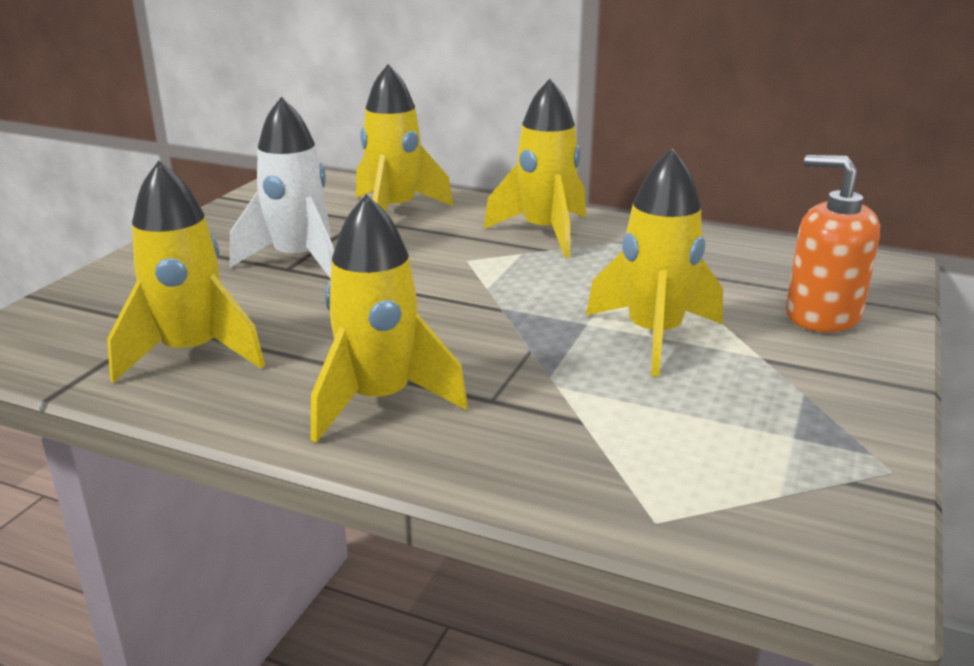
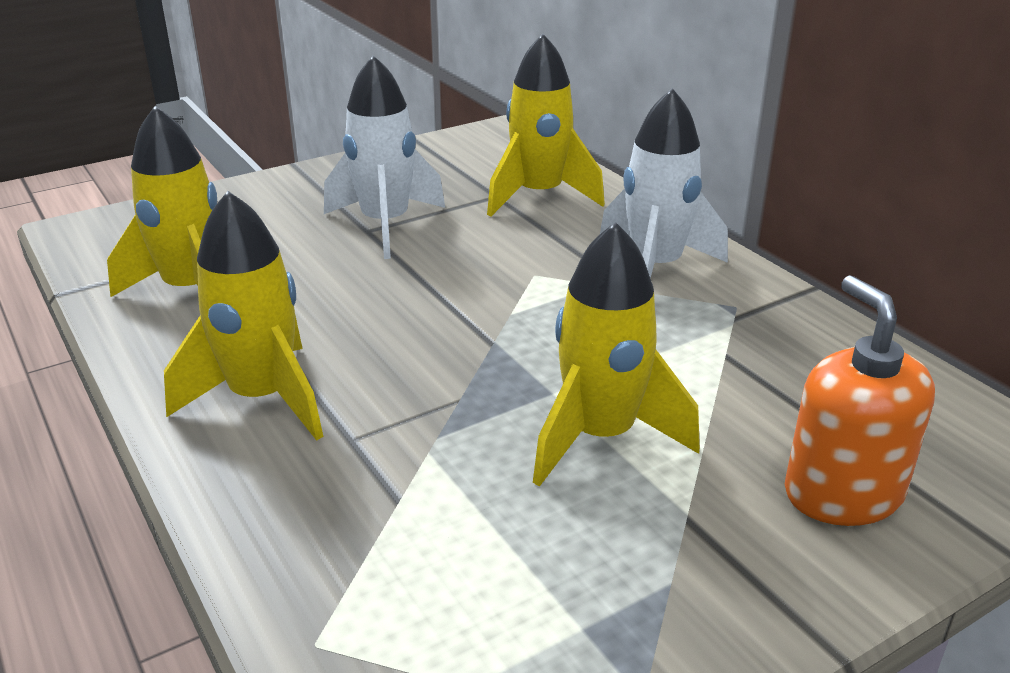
camera: 35 degrees right, 5 degrees up
(545, 233) = (655, 268): yellow rocket -> white rocket

